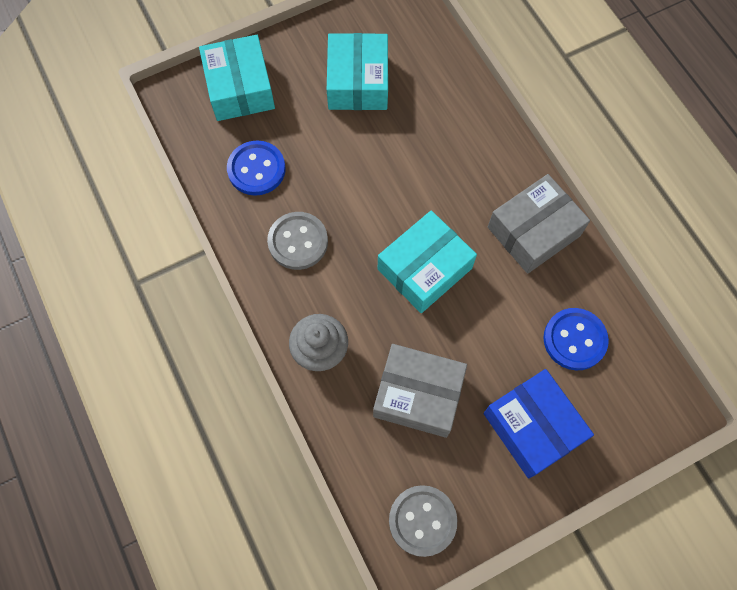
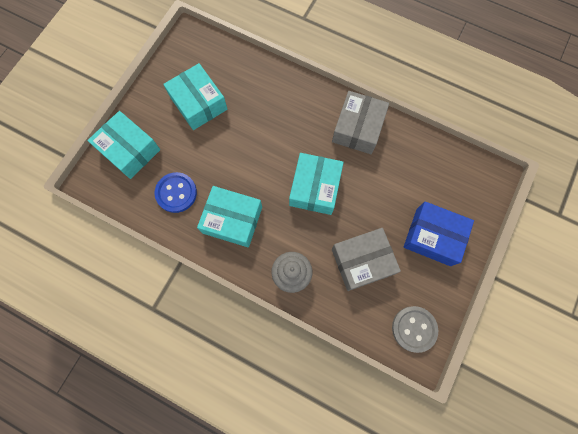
camera: 35 degrees left, 5 degrees up
(298, 242) = (232, 220): grey button -> turquoise box
(574, 340) = (420, 174): blue button -> none

